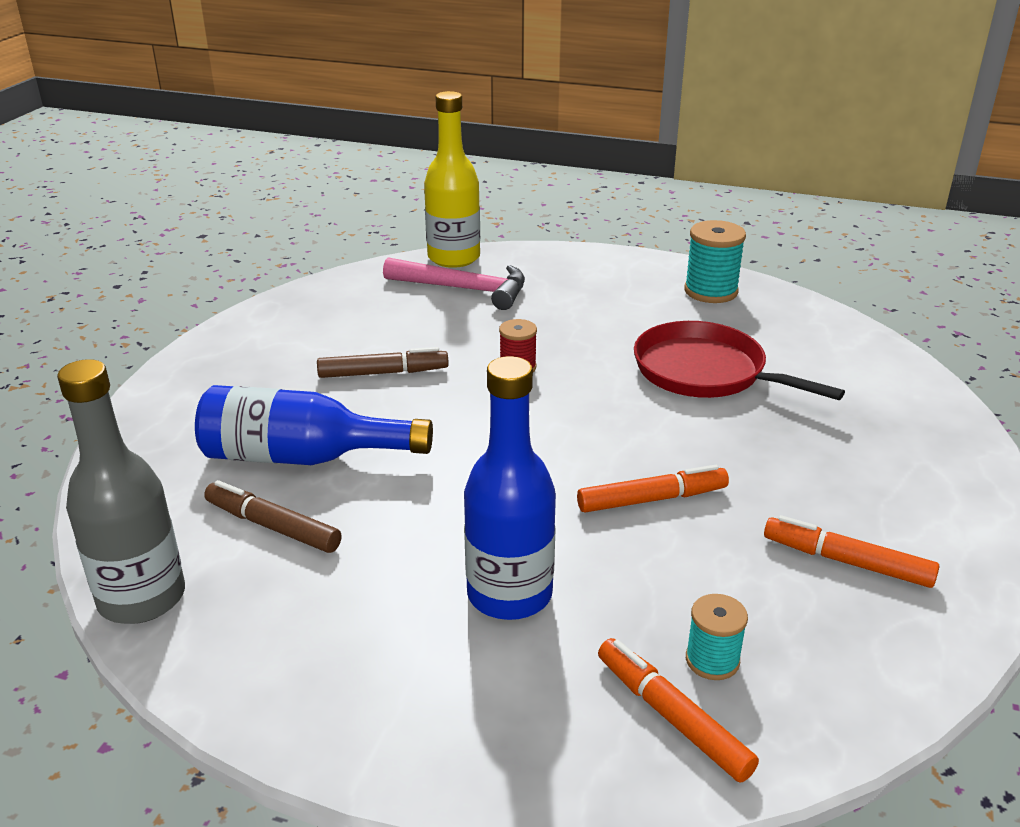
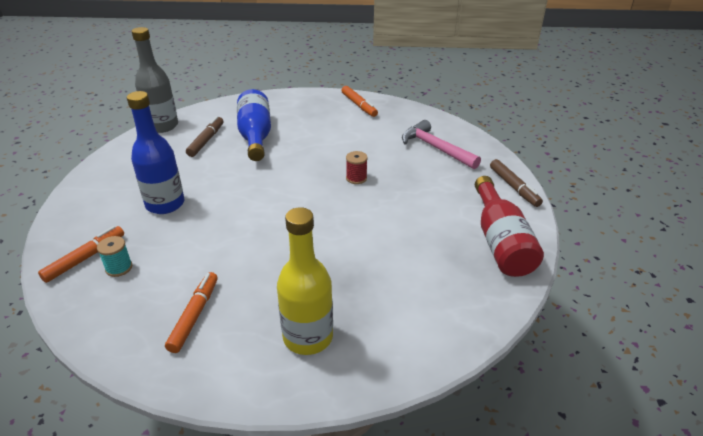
camera: 75 degrees right, 5 degrees up
(383, 373) = (333, 141): brown marker -> brown marker (514, 187)
(454, 258) = (472, 138): yellow bottle -> yellow bottle (308, 337)
(465, 289) = (435, 148): pink hammer -> pink hammer turned 135 degrees clockwise
(652, 499) = (242, 238): orange marker -> orange marker (359, 105)
(705, 372) = (383, 247): red pan -> none
(711, 291) = (500, 242): turquoise spool -> red bottle

